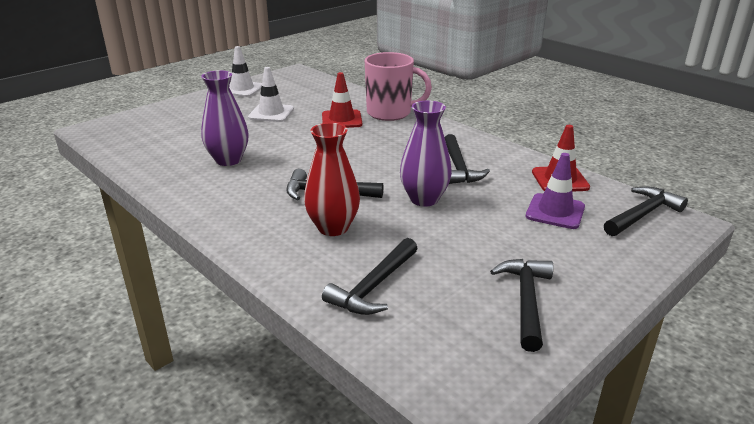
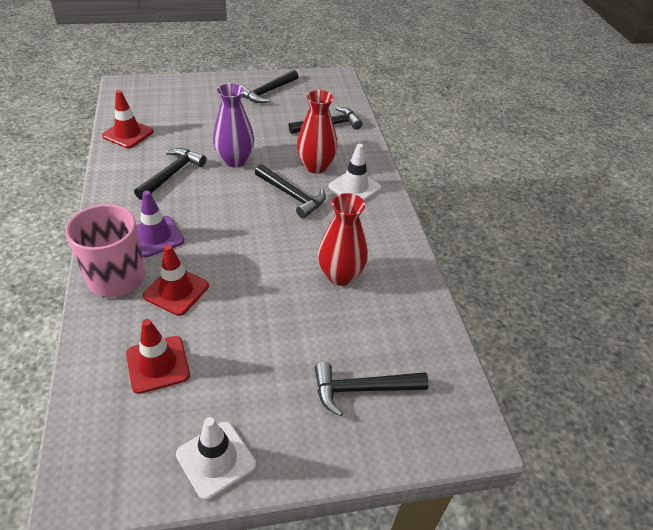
camera: 150 degrees left, 15 degrees up
(228, 160) = (340, 275): purple vase -> red vase
(271, 113) = (235, 350): white traffic cone -> white traffic cone (354, 187)
(310, 99) = (158, 364): none -> red traffic cone
(555, 211) = (175, 118): purple traffic cone -> purple traffic cone (155, 236)
(642, 214) = (134, 96): black hammer -> black hammer (362, 389)

